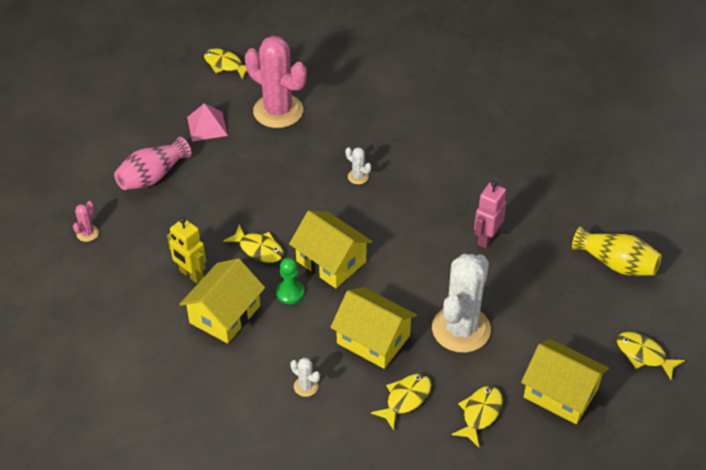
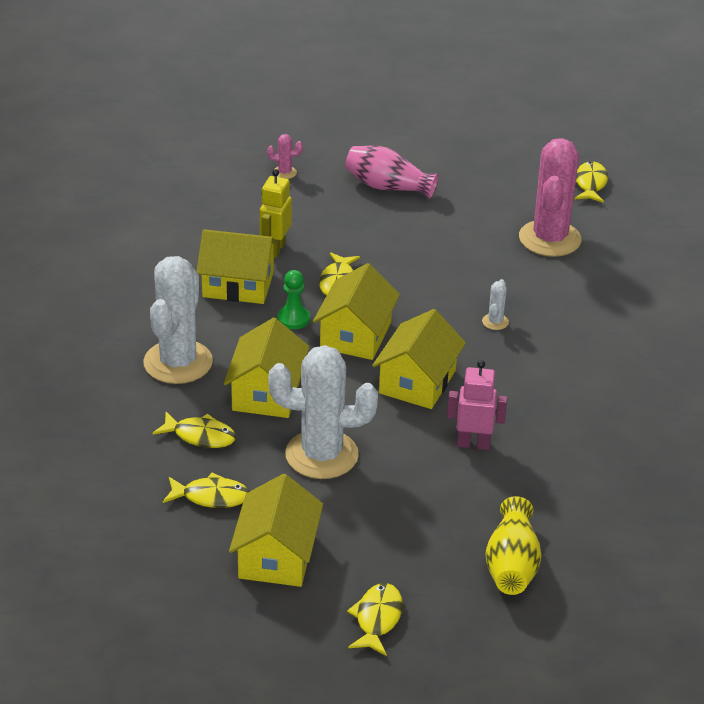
camera: 65 degrees right, 10 degrees down
(207, 126) = (486, 199): pink pyramid -> none
(306, 386) = (178, 362): white cactus -> white cactus, size x2.49
(404, 245) = (417, 382): none -> yellow house

